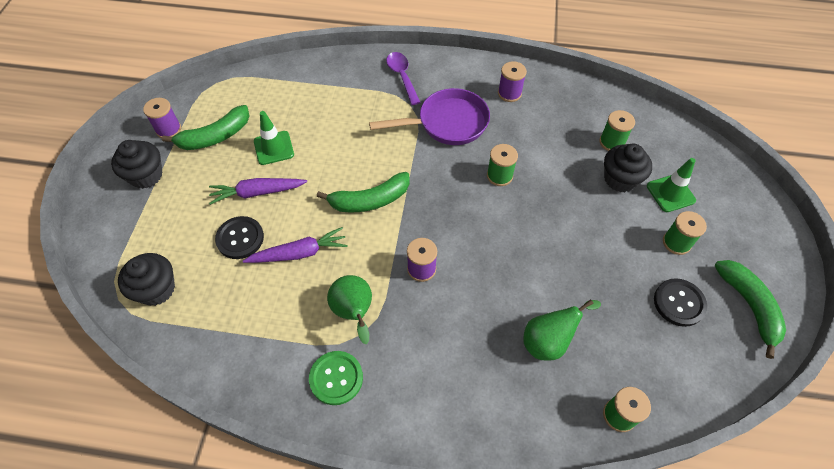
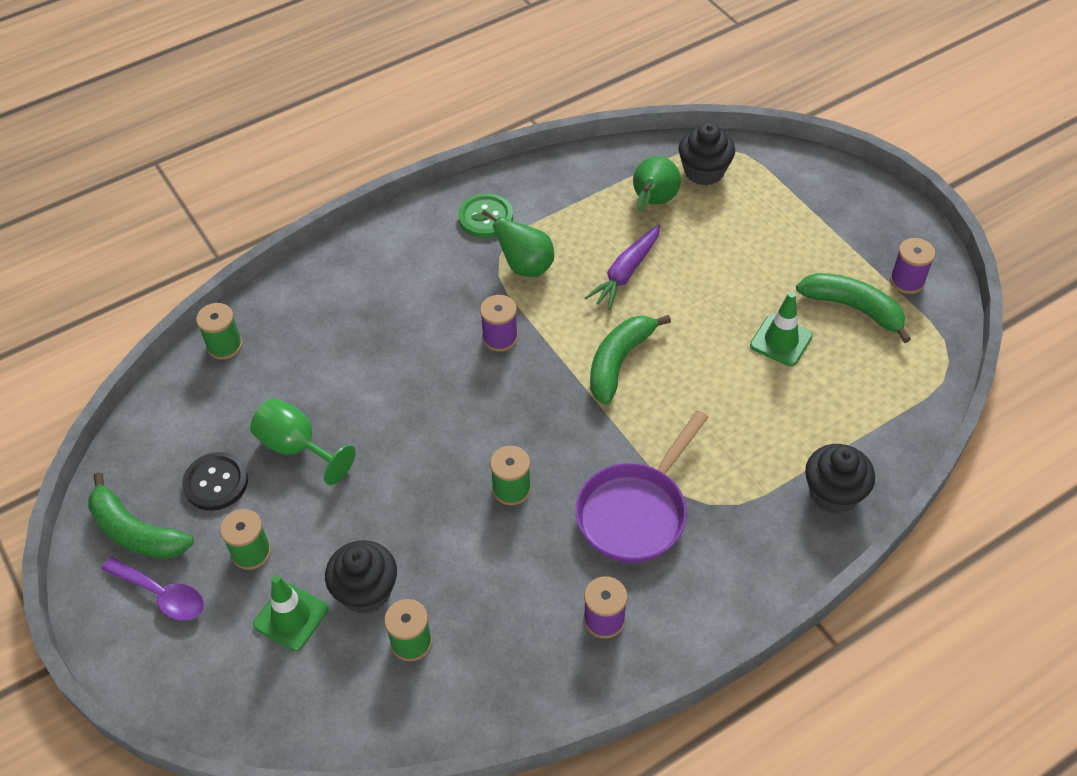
camera: 140 degrees right, 5 degrees down
(146, 175) = (854, 231): black cupcake -> black cupcake (833, 493)
(215, 136) = (853, 308): green banana -> green banana turned 105 degrees clockwise
(240, 238) = (692, 247): black button -> none
(257, 193) = (733, 291): purple carrot -> none
(402, 76) = (762, 537): purple spoon -> purple spoon (162, 594)
(549, 341) = (327, 360): green pear -> green pear (653, 202)
(610, 289) = (297, 447): none -> green goblet

